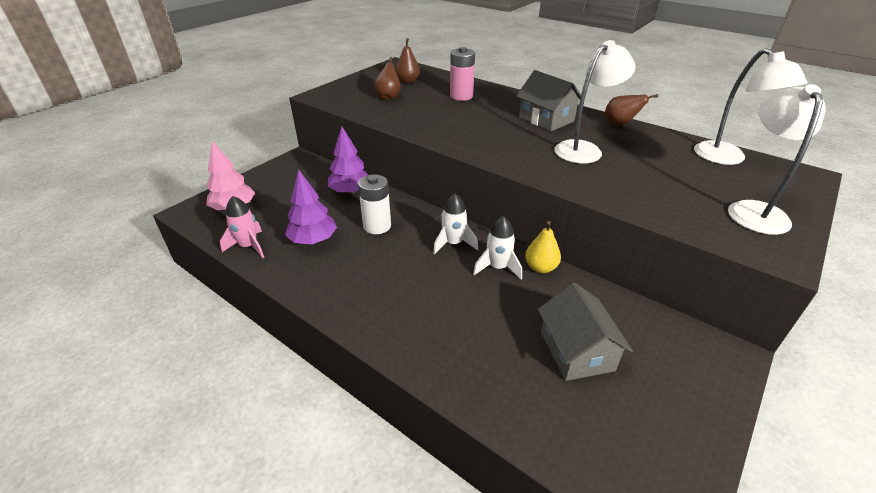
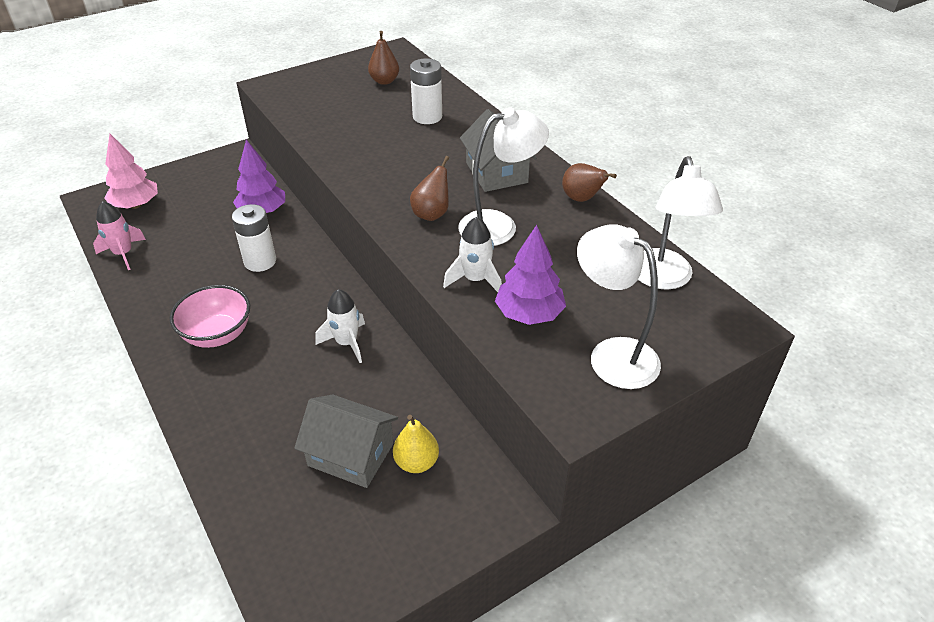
camera: 20 degrees right, 5 degrees up
(313, 240) = (187, 262): purple tree -> purple tree (529, 314)
(384, 288) = (217, 334): none -> pink bowl
(388, 97) = (343, 102): brown pear -> brown pear (432, 214)
(453, 243) = (322, 303): white rocket -> white rocket (475, 280)
(461, 96) = (427, 117): pink battery -> white battery
(540, 267) = (392, 355): yellow pear -> yellow pear (416, 462)
(576, 351) = (351, 454): grey house -> grey house turned 75 degrees counterclockwise
(754, 210) = (612, 355): white lamp -> white lamp turned 75 degrees counterclockwise

